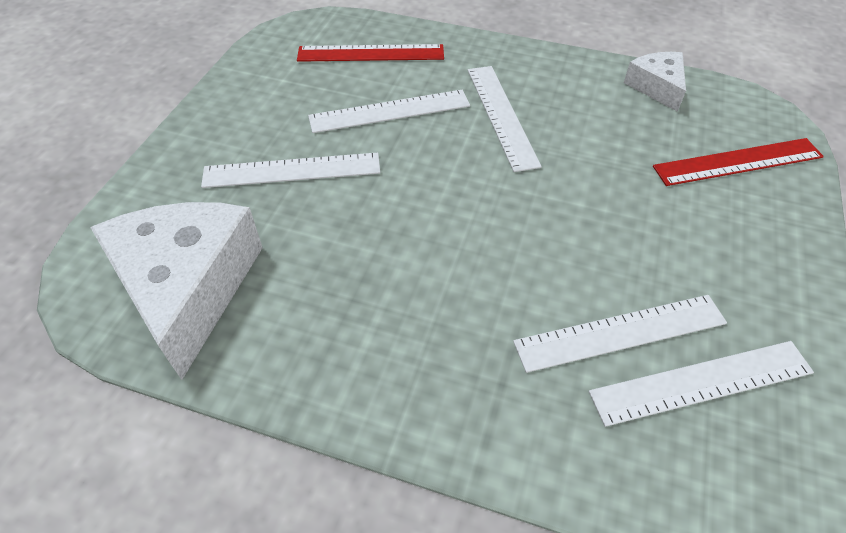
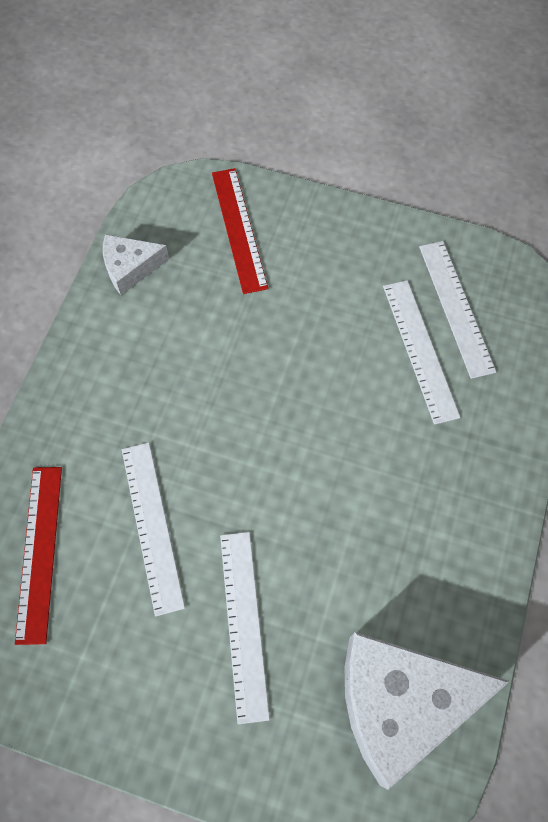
camera: 90 degrees left, 15 degrees up
(501, 115) = (166, 413): white ruler -> none

